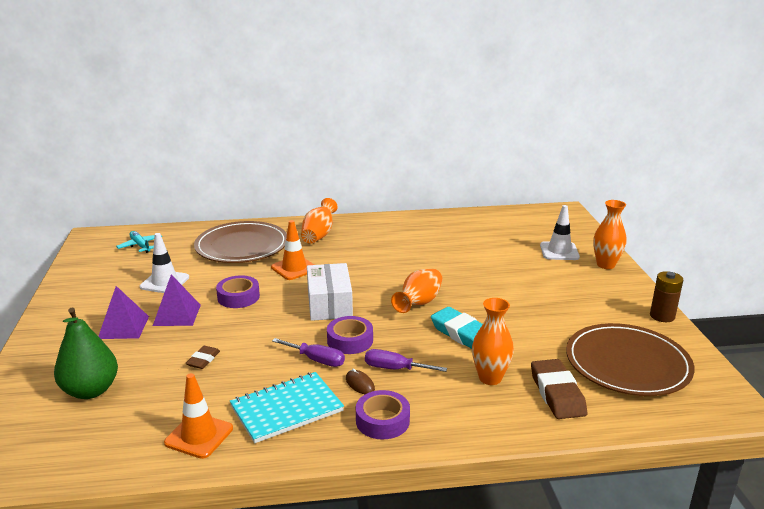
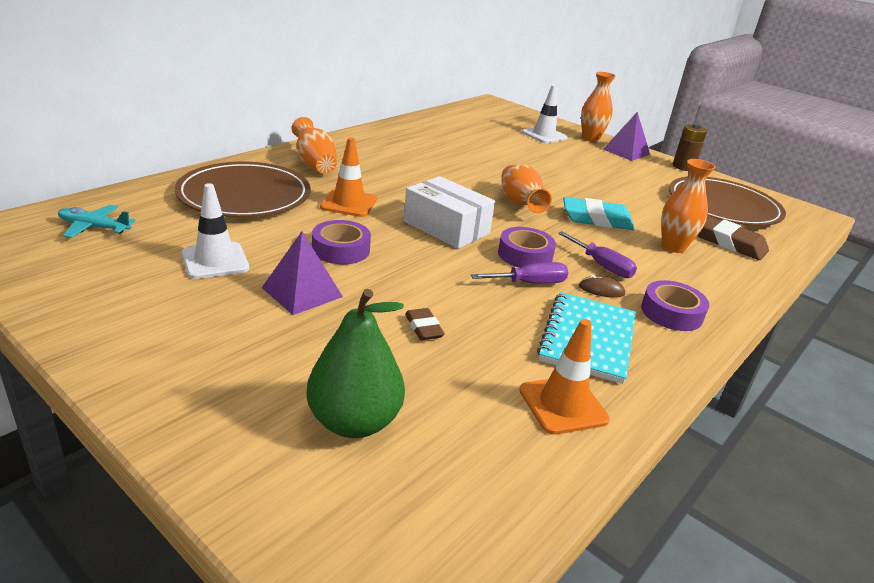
camera: 45 degrees left, 5 degrees up
(124, 327) = (256, 330): purple pyramid -> purple pyramid (626, 151)
(395, 369) = (602, 266): purple screwdriver -> purple screwdriver turned 105 degrees counterclockwise

